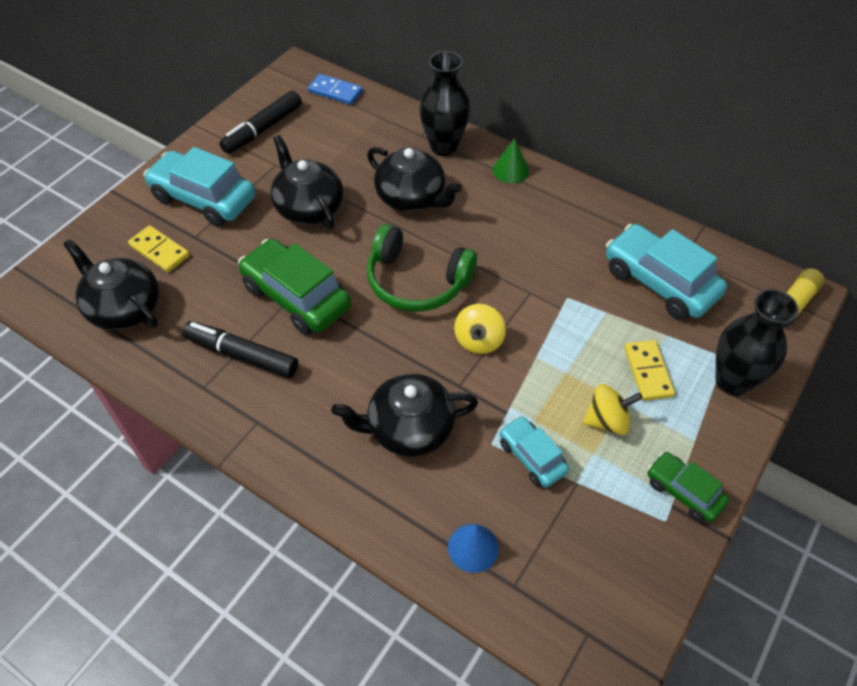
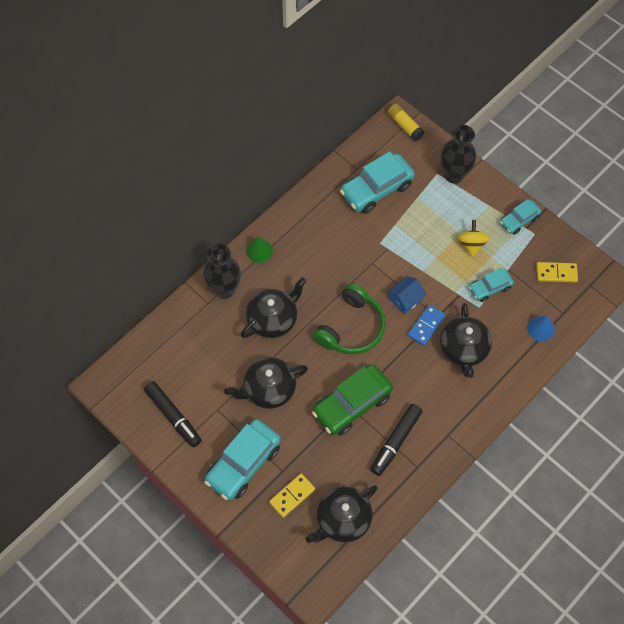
camera: 80 degrees left, 10 degrees up
(335, 91) = (140, 358): blue domino -> blue domino (426, 326)
(479, 340) = (405, 300): yellow spinning top -> blue house
(648, 372) = (441, 215): yellow domino -> yellow domino (556, 273)
(683, 492) = (519, 220): green car -> turquoise car

